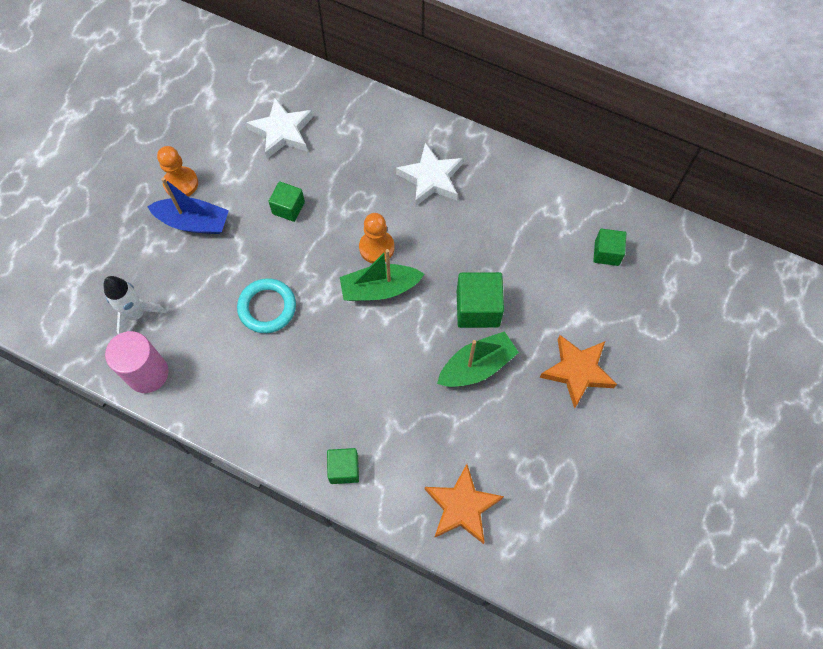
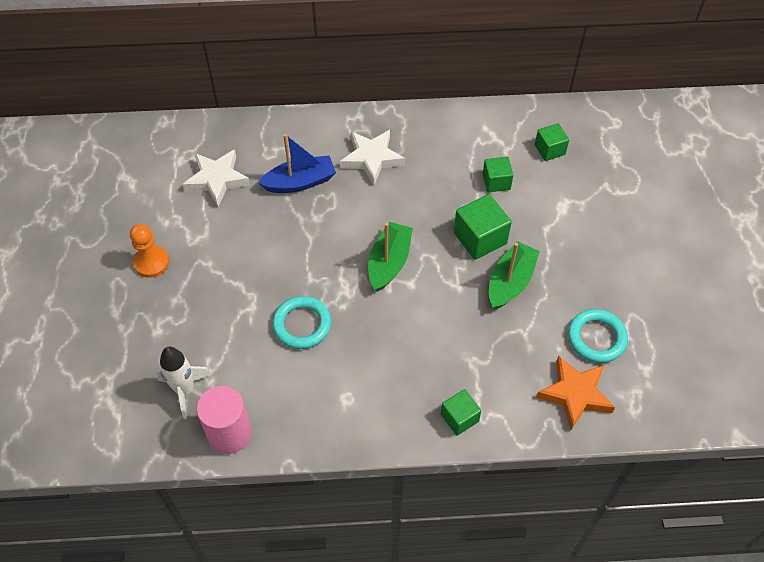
camera: 30 degrees left, 10 degrees down
(193, 222) = (186, 288): blue boat -> blue boat (300, 182)
(288, 208) = (265, 237): green cube -> green cube (496, 182)
(376, 248) = (364, 232): orange pawn -> none
(379, 289) = (389, 262): green boat -> green boat turned 150 degrees clockwise
(519, 465) = (596, 338): none -> turquoise ring
(577, 371) = (590, 246): orange star -> none

